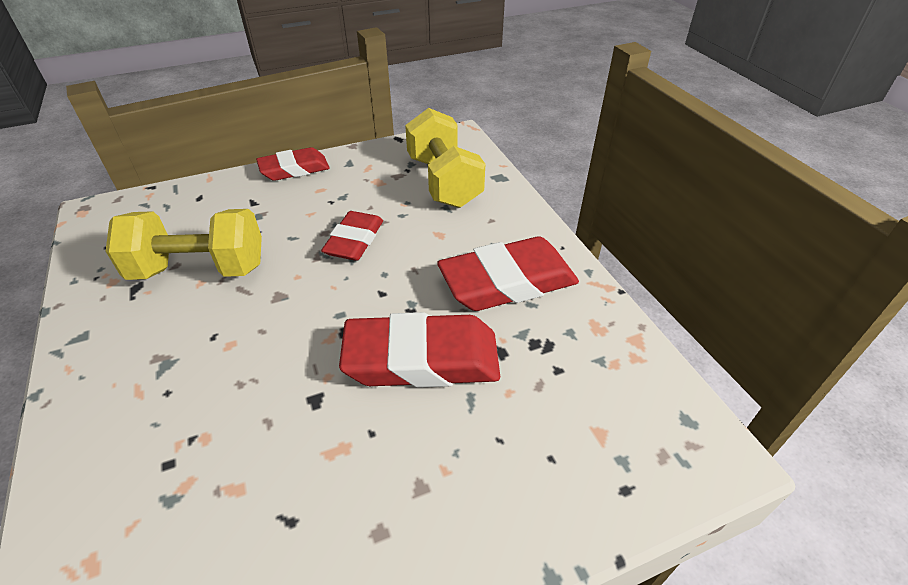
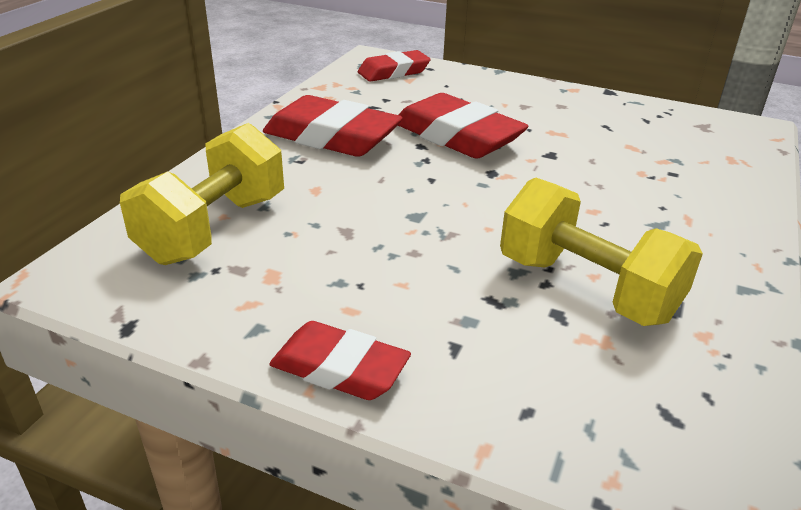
camera: 135 degrees left, 10 degrees down
(354, 241) = (397, 226): red eraser -> red eraser (393, 72)

